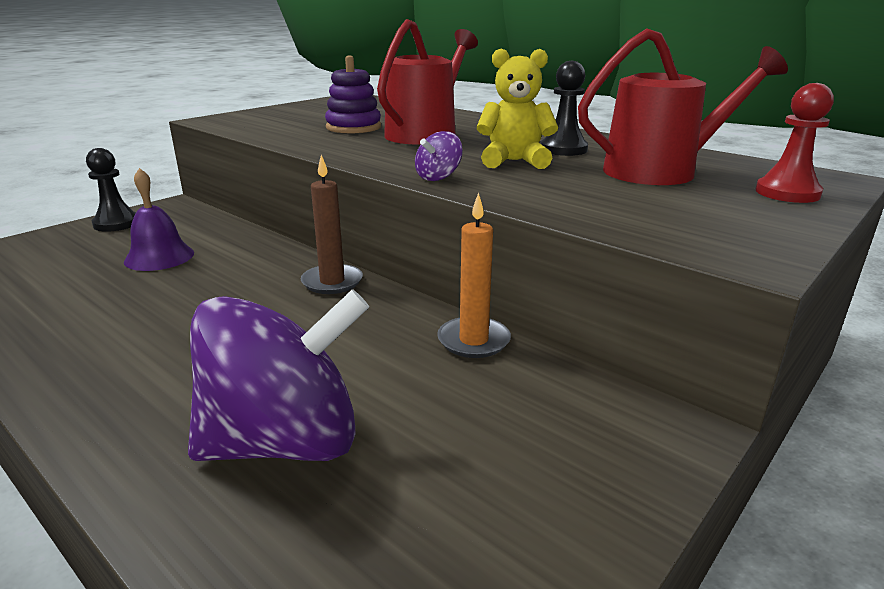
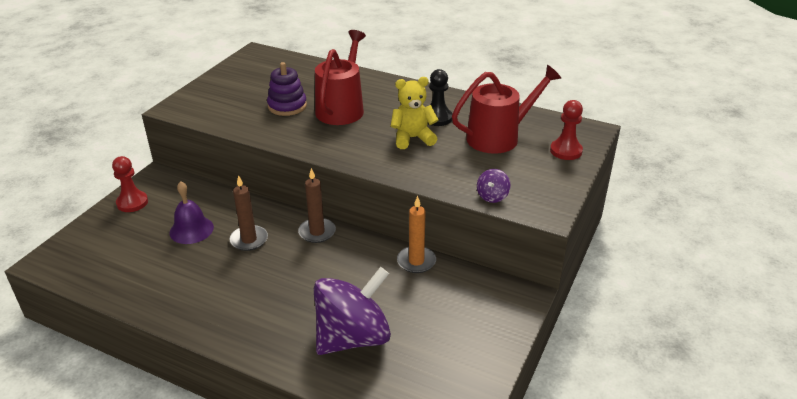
camera: 15 degrees left, 10 degrees up
(116, 223) = (132, 203): black pawn -> red pawn
(226, 277) = (249, 240): none -> brown candle
(438, 177) = (375, 164): purple spinning top -> purple spinning top (492, 196)

